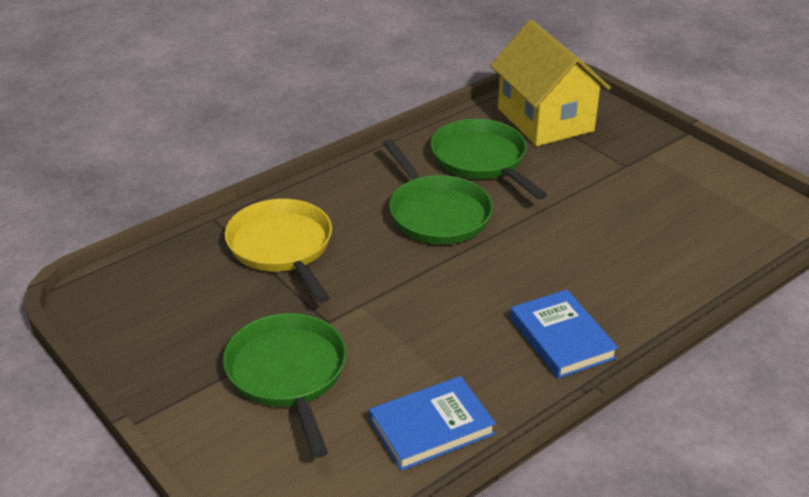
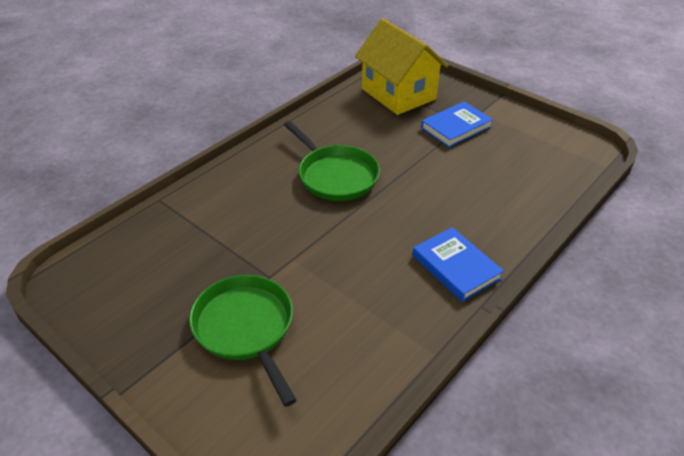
camera: 10 degrees left, 5 degrees up
(282, 248) = (219, 218): yellow pan -> none
(431, 427) = (373, 359): blue book -> blue book (456, 127)
(481, 160) = (359, 130): green pan -> none

